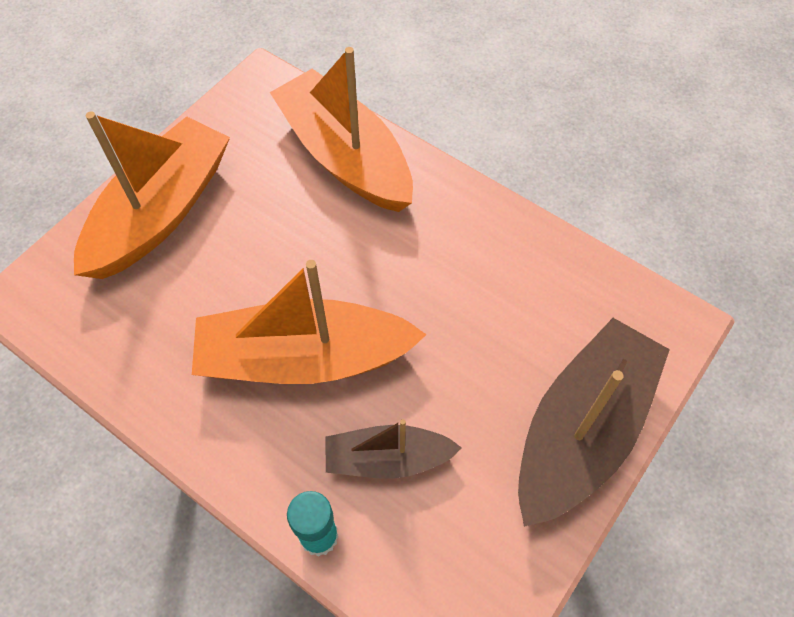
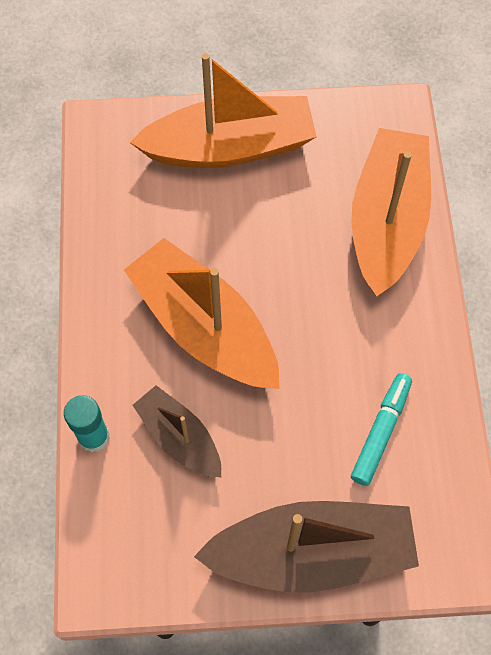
camera: 50 degrees right, 5 degrees up
(518, 297) = (381, 431): none -> turquoise marker

